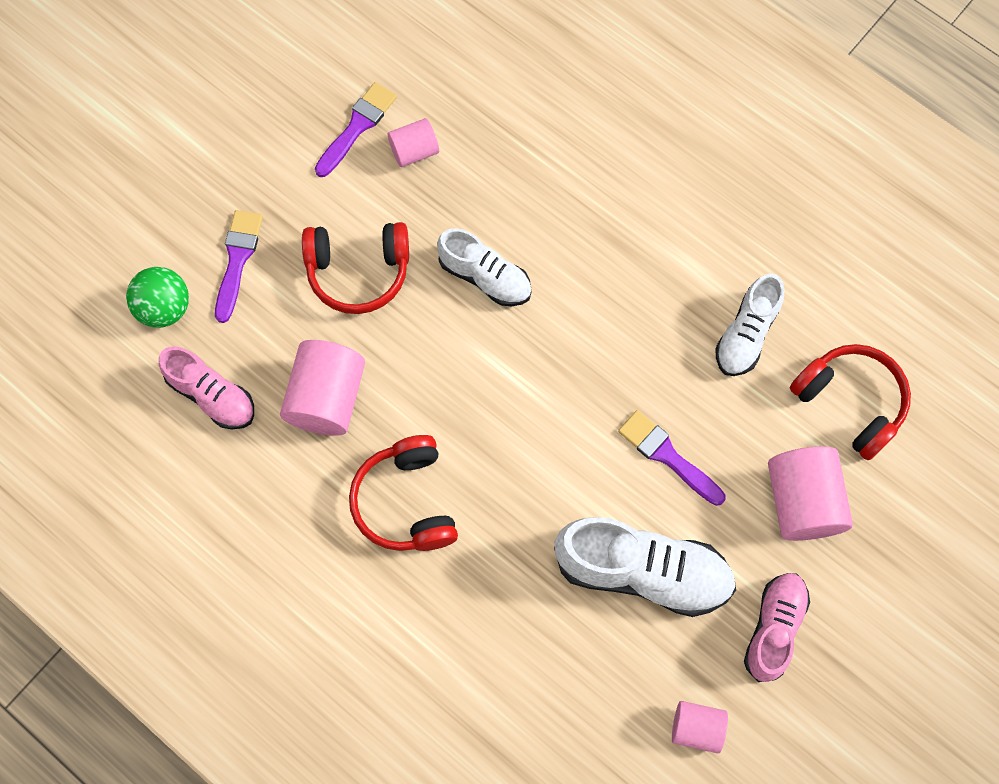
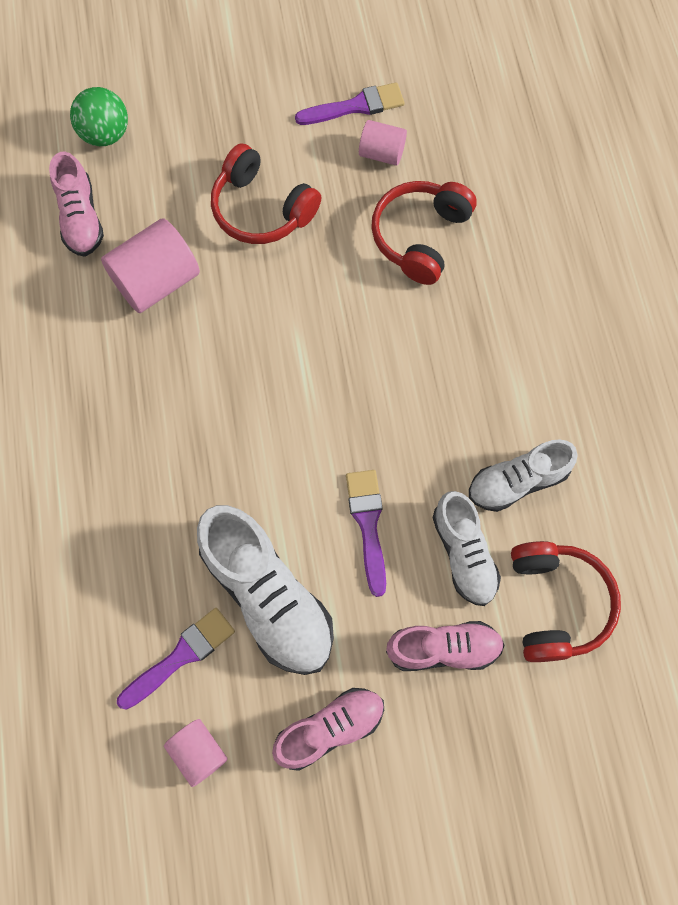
camera: 40 degrees right, 0 degrees up
(237, 259) = (185, 138): purple brush -> purple brush (181, 656)
(406, 502) = (143, 400): red headphones -> red headphones (420, 237)
(485, 277) = (350, 283): white shoe -> white shoe (464, 554)
(802, 501) = (444, 649): pink cylinder -> pink shoe

